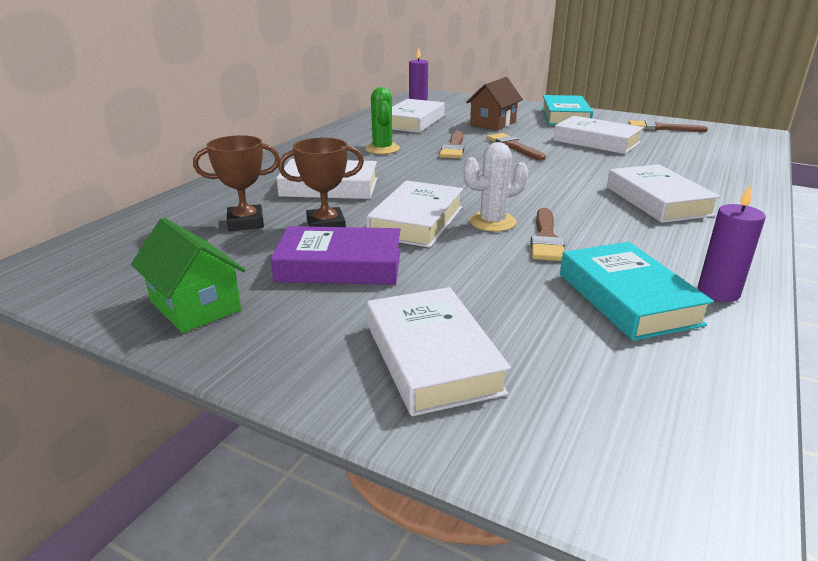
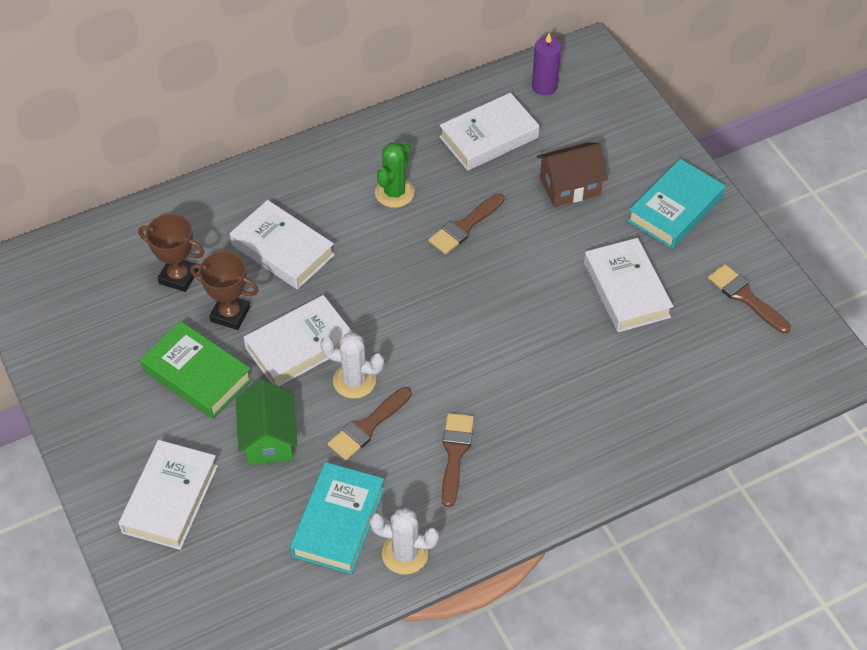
camera: 35 degrees right, 25 degrees up
(195, 306) = (82, 370): green house -> green house (269, 438)
(339, 265) = (197, 375): purple book -> green book
(513, 147) = (526, 256): brown brush -> brown brush (455, 453)
(657, 201) = (526, 428): white book -> none
(718, 292) = (405, 554): purple candle -> white cactus

